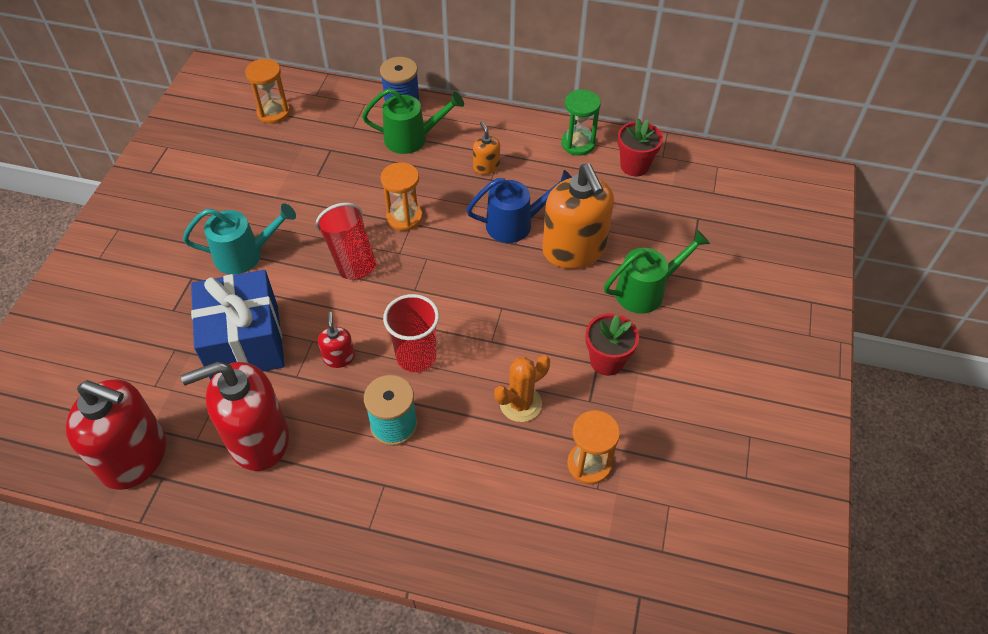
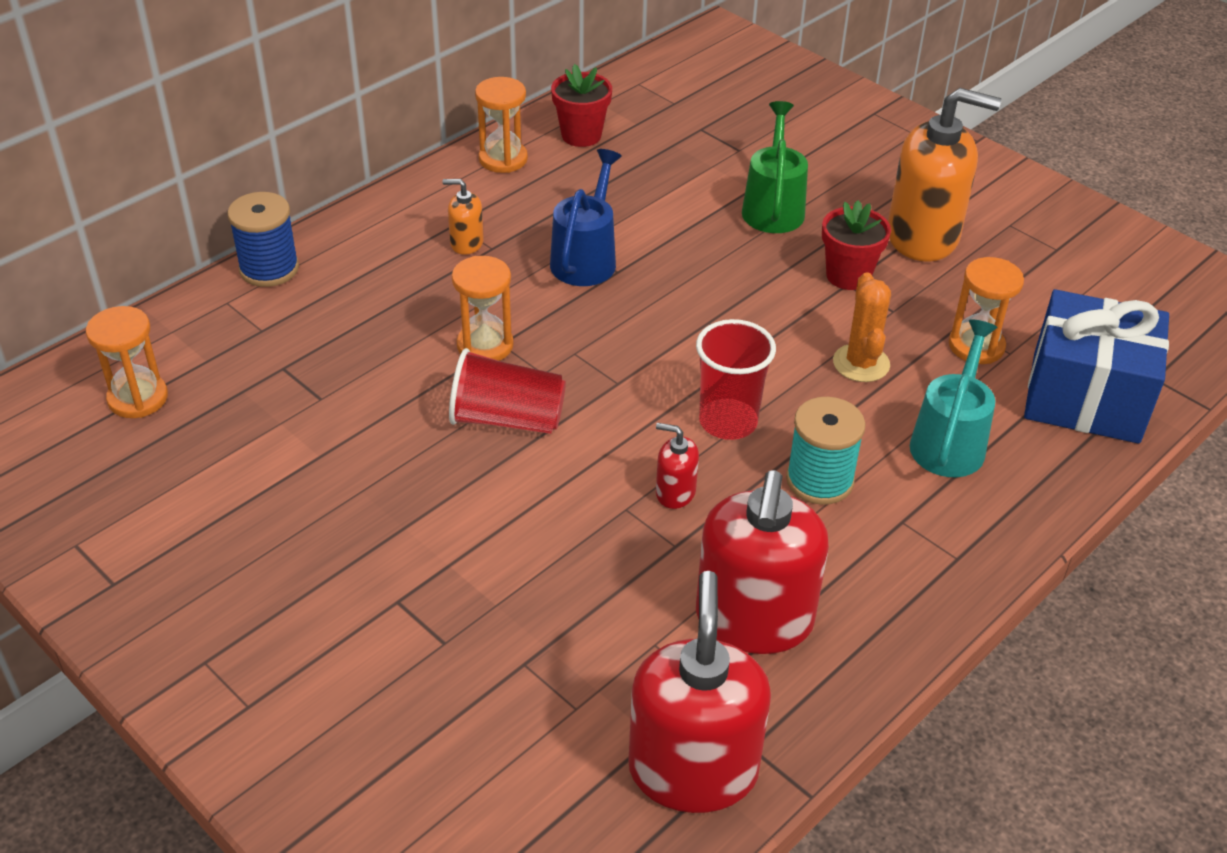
camera: 60 degrees left, 10 degrees down
(135, 457) = (693, 769): red soap dispenser -> red soap dispenser turned 45 degrees counterclockwise
(245, 342) = (574, 579): blue gift -> blue gift (1085, 397)
(246, 255) = (406, 525): turquoise watering can -> turquoise watering can (950, 440)
(412, 138) = (346, 284): green watering can -> none
(574, 250) = (668, 232): orange soap dispenser -> orange soap dispenser (923, 237)
(578, 144) = (503, 159): green hourglass -> orange hourglass

